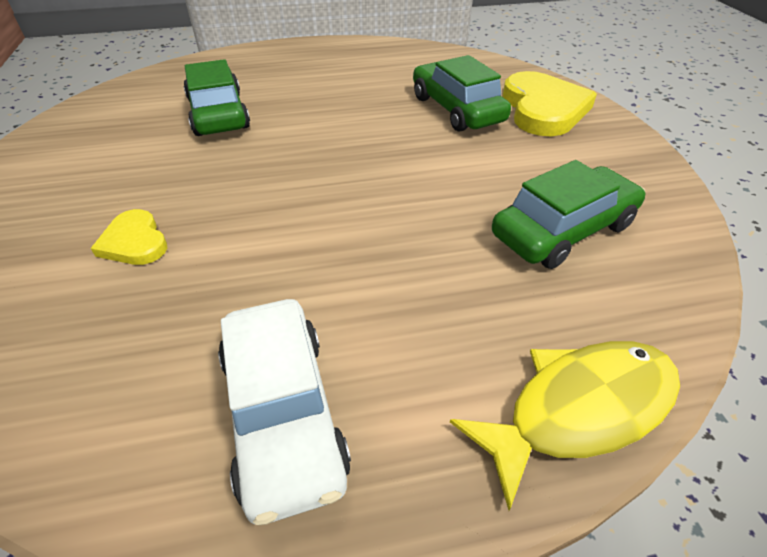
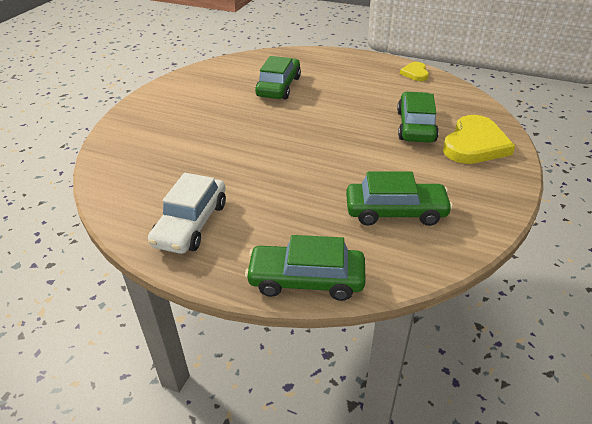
camera: 35 degrees right, 5 degrees down
(134, 242) = (191, 137): yellow heart -> yellow heart (415, 73)
(579, 409) = (306, 280): yellow fish -> green car

